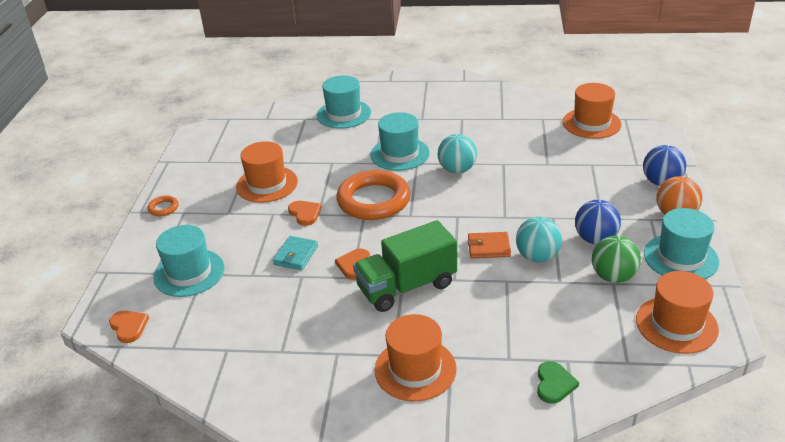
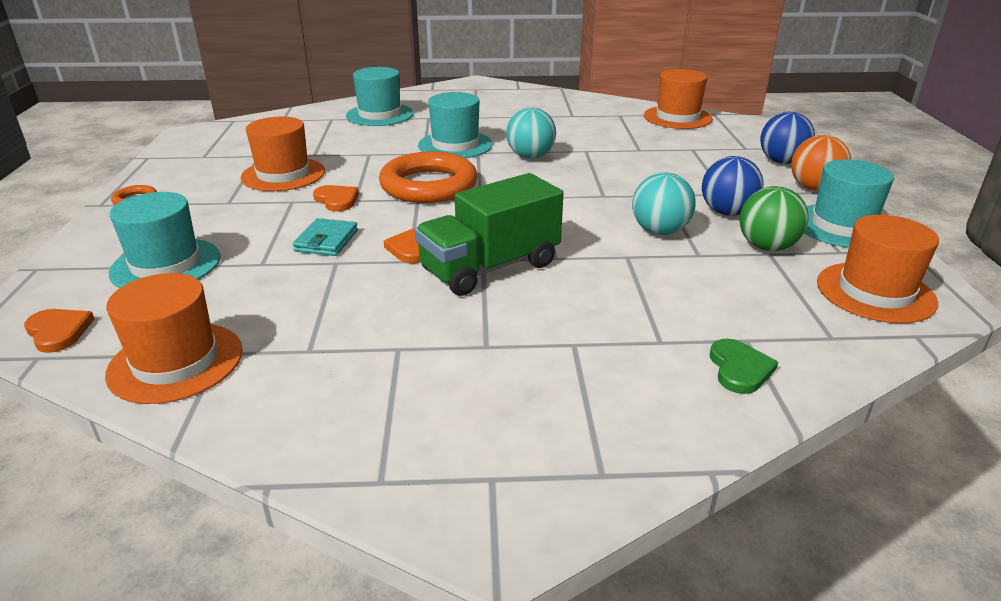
camera: 10 degrees left, 5 degrees down
(415, 369) = (524, 362): orange hat -> orange hat (176, 362)
(488, 247) = (592, 224): orange wallet -> none

